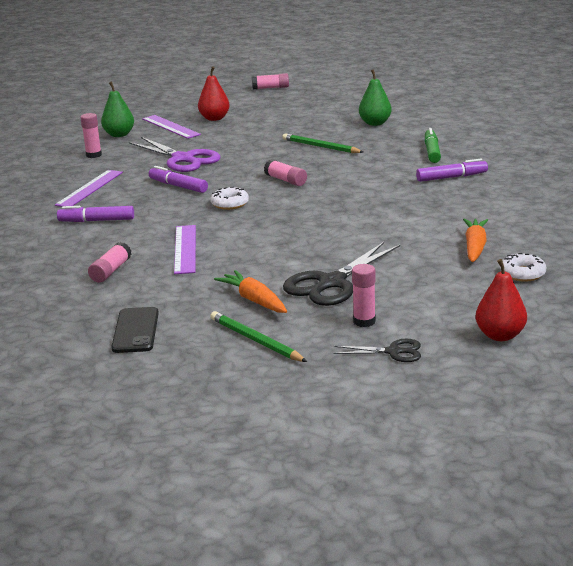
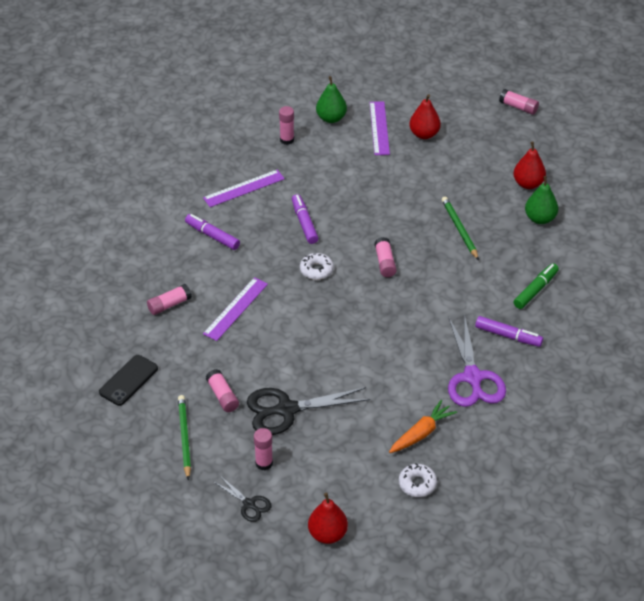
camera: 35 degrees right, 20 degrees up
(183, 159) = (342, 185): purple scissors -> purple scissors (472, 377)
(254, 300) = (222, 396): orange carrot -> pink glue stick
(338, 113) = (528, 184): none -> red pear

